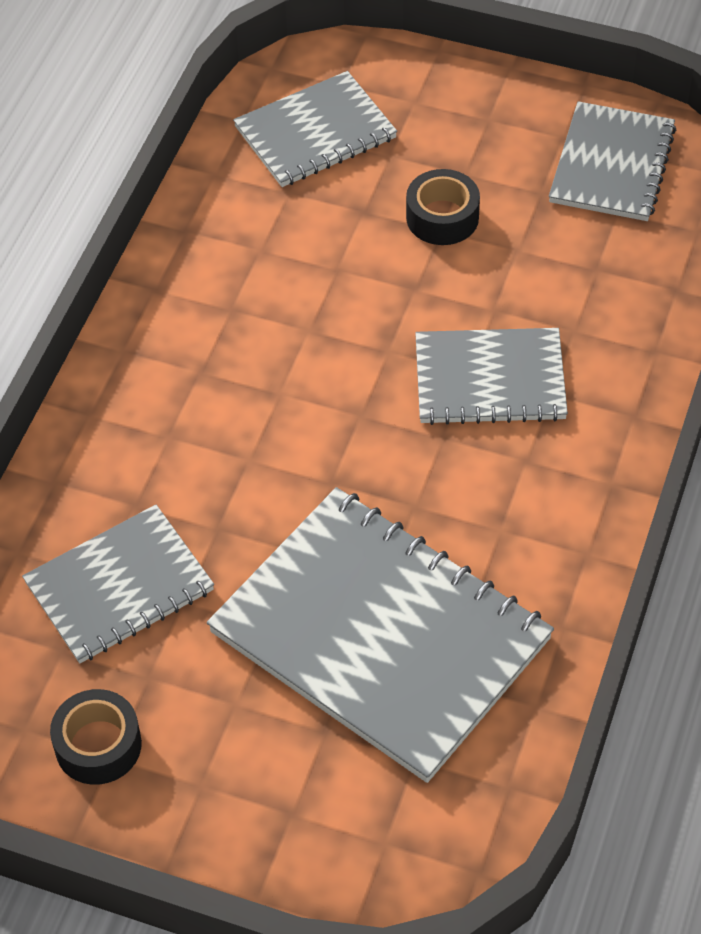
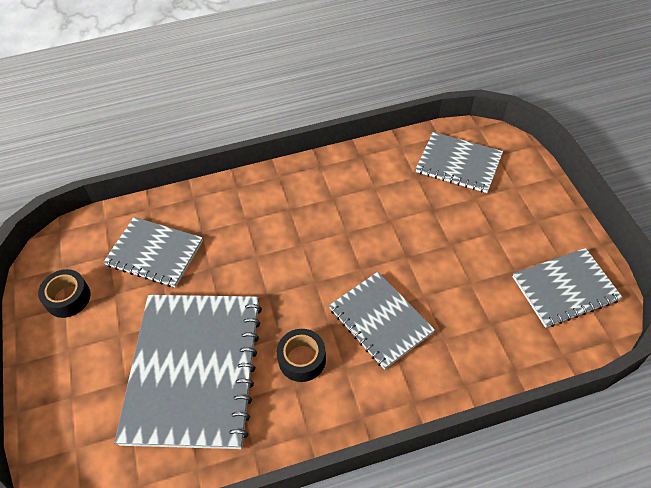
camera: 55 degrees right, 0 degrees up
(442, 217) = (459, 240): black tape -> black tape (302, 359)

